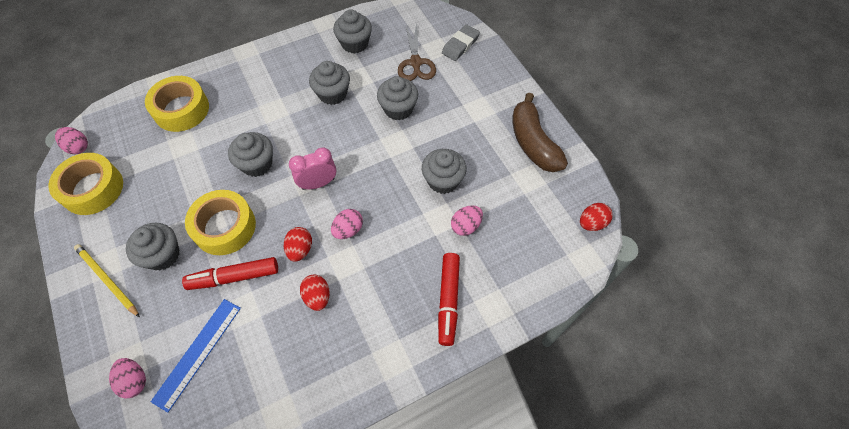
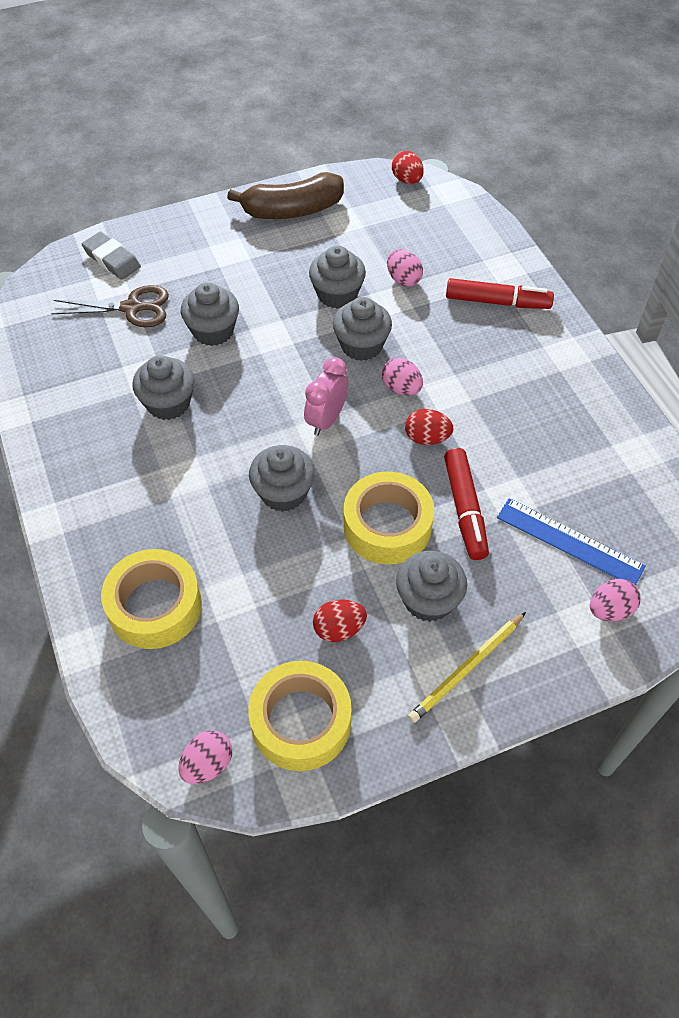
camera: 85 degrees left, 5 degrees down
(317, 297) = (493, 419): red egg -> red egg (339, 629)
(318, 183) = (326, 420): pink clock -> pink clock turned 45 degrees clockwise
(355, 43) = (72, 375): grey cupcake -> grey cupcake (361, 345)

